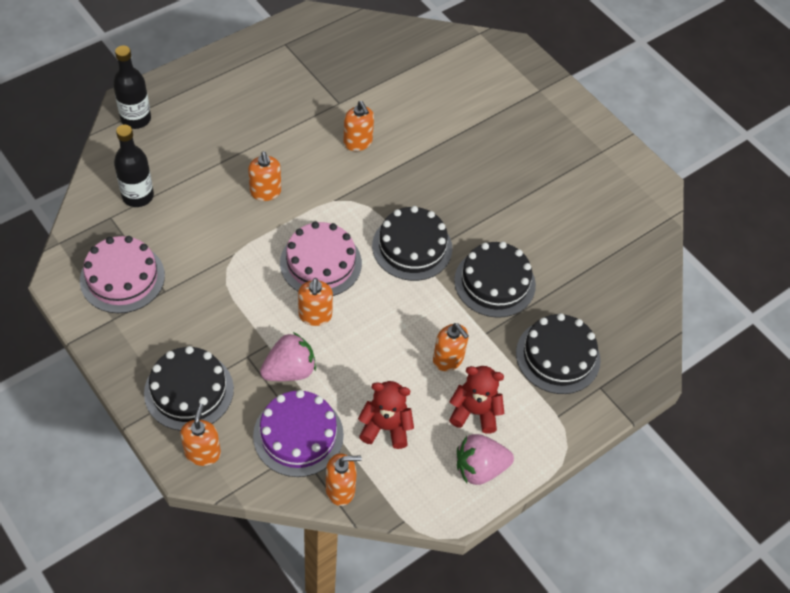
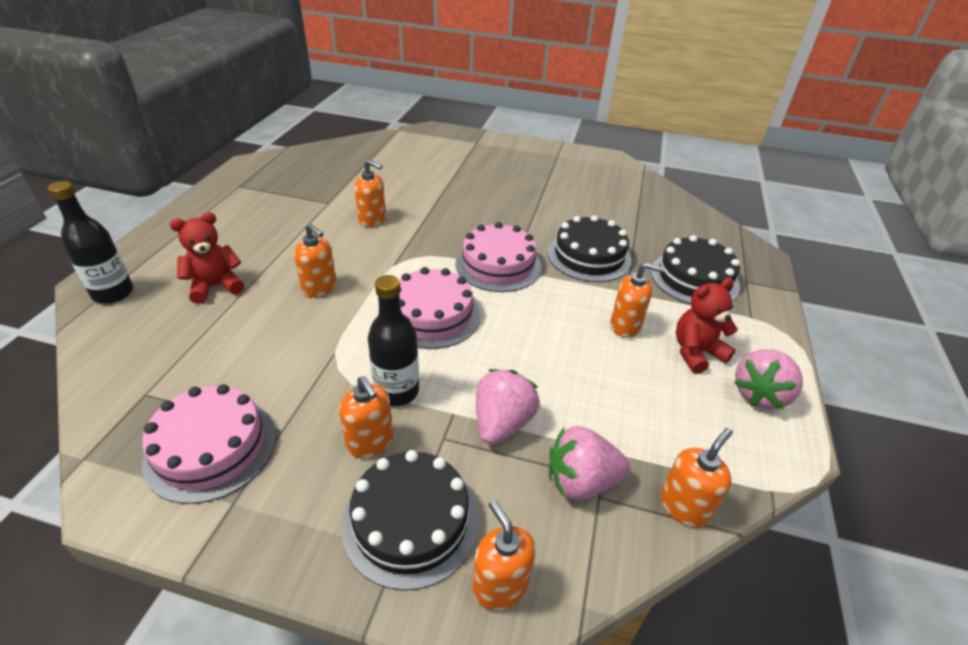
camera: 35 degrees left, 15 degrees down
(138, 196) = (169, 357): black bottle -> black bottle (397, 391)
(298, 435) = (581, 481): purple cake -> pink strawberry
(315, 315) = (473, 359): orange soap dispenser -> orange soap dispenser (370, 442)
(385, 427) = (648, 414): red teddy bear -> red teddy bear (215, 286)
(412, 247) = (498, 265): black cake -> pink cake

